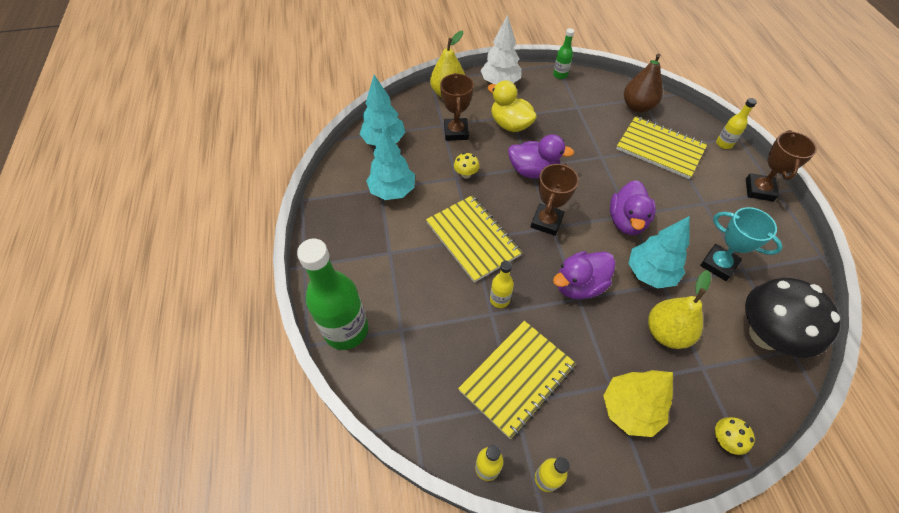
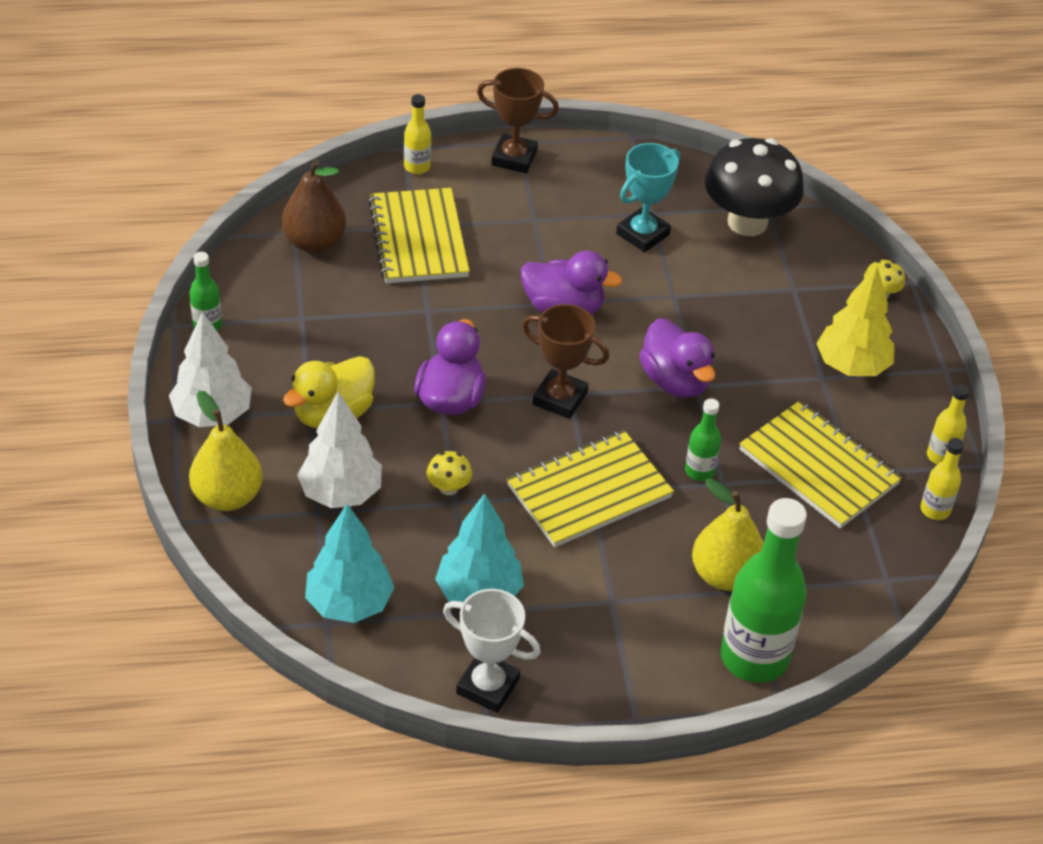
camera: 90 degrees left, 10 degrees down
(331, 198) = (488, 686): none -> white trophy
(456, 132) = (341, 493): brown trophy -> white tree
(499, 299) = (699, 471): yellow bottle -> green bottle
(650, 273) = (655, 304): turquoise tree -> none
(660, 149) = (418, 239): yellow notebook -> yellow notebook turned 45 degrees counterclockwise
(666, 332) = (747, 310): yellow pear -> yellow pear (725, 575)

